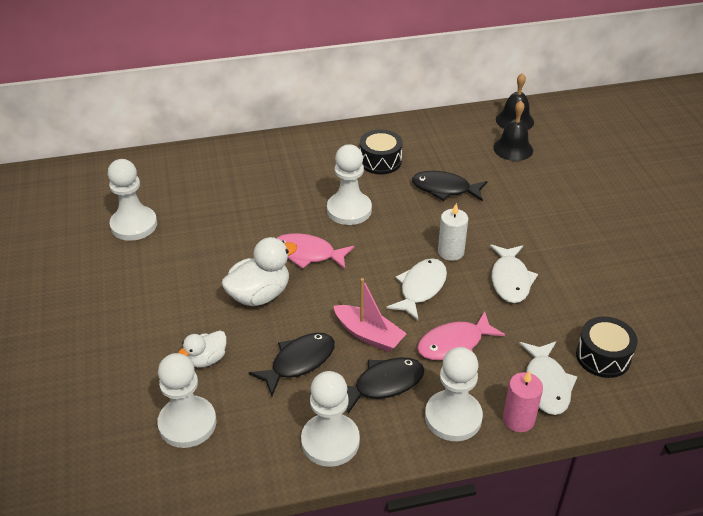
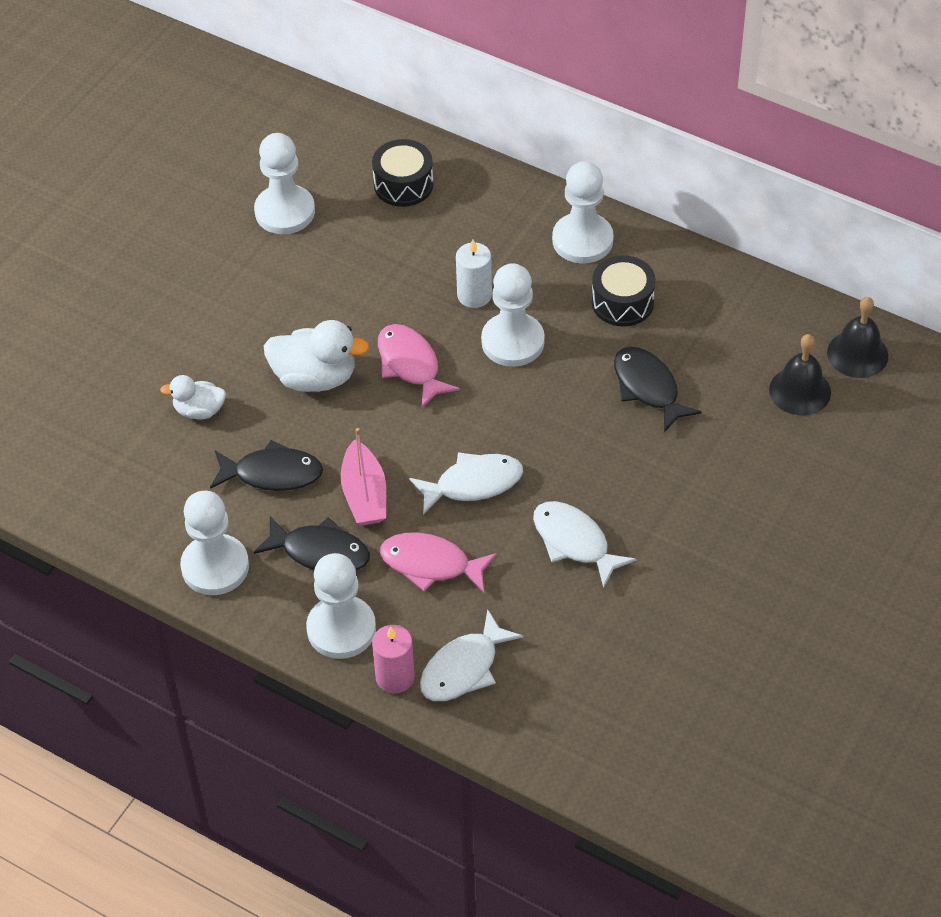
camera: 45 degrees right, 10 degrees up
(187, 423) = (122, 460): white pawn -> white pawn (582, 240)
(450, 252) = (555, 467): white candle -> white candle (474, 295)
(510, 280) = (574, 542): white fish -> white fish turned 90 degrees clockwise
(603, 356) = (555, 687): black drum -> black drum (403, 184)

